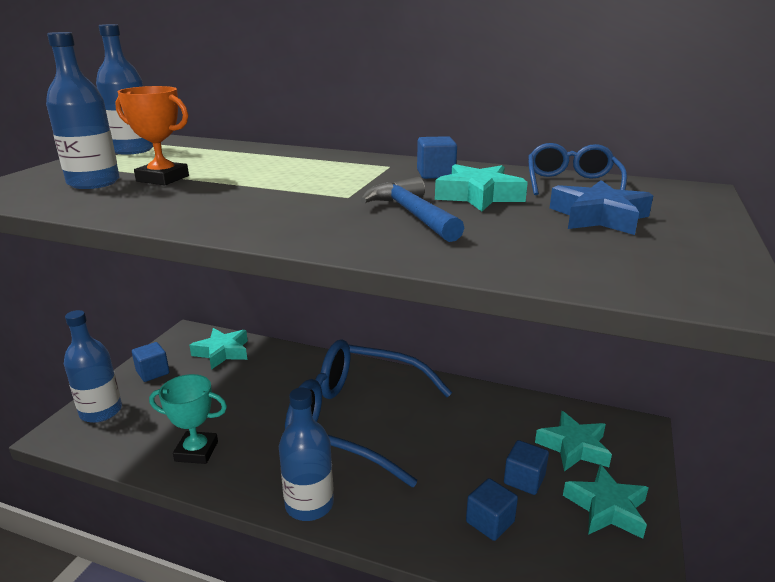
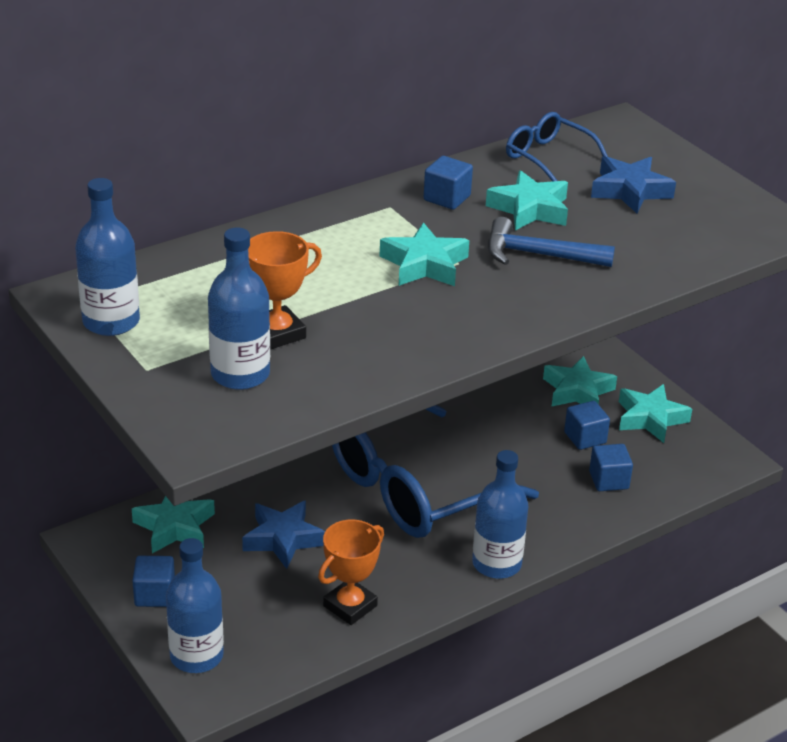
camera: 55 degrees left, 10 degrees up
(196, 451) = (350, 606): turquoise trophy -> orange trophy
(246, 393) = (283, 539): none -> blue star
(325, 189) = (424, 264): none -> turquoise star

